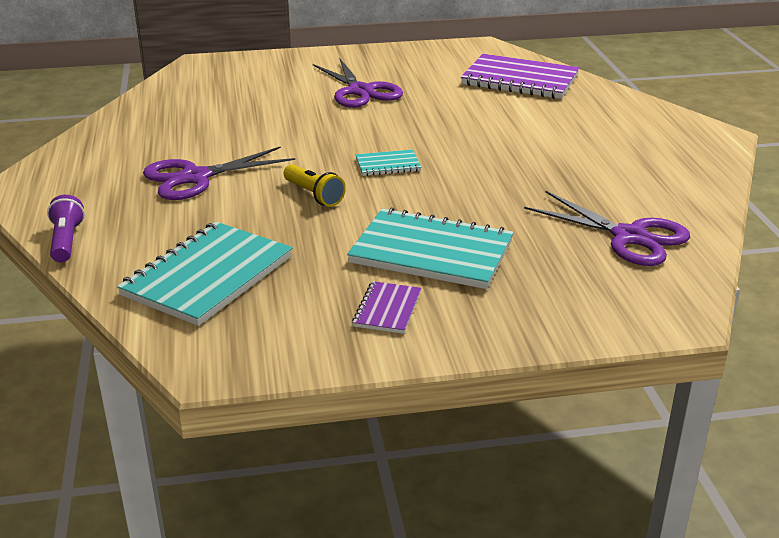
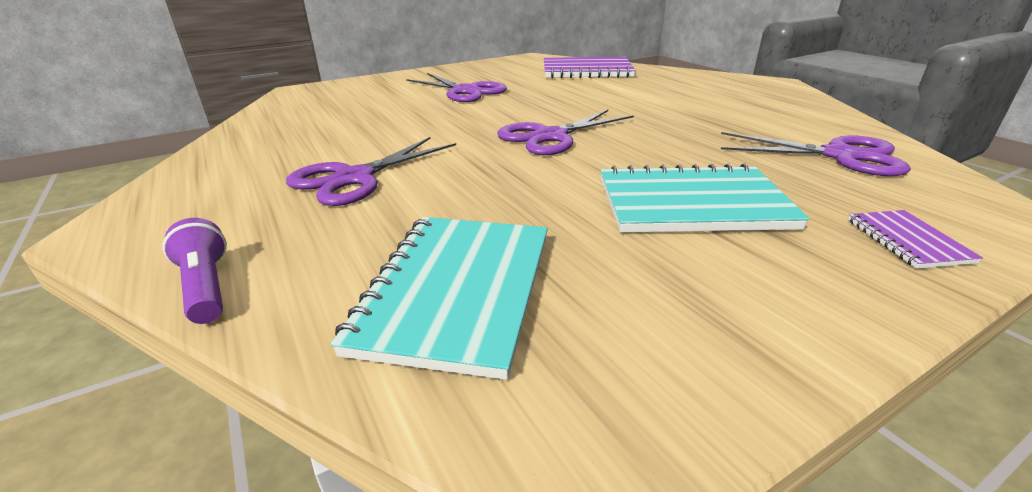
camera: 20 degrees left, 0 degrees up
(314, 195) = (505, 173): yellow flashlight -> none
(387, 309) = (732, 280): purple notebook -> purple notebook (907, 241)
(388, 165) = (550, 136): turquoise notebook -> purple scissors

